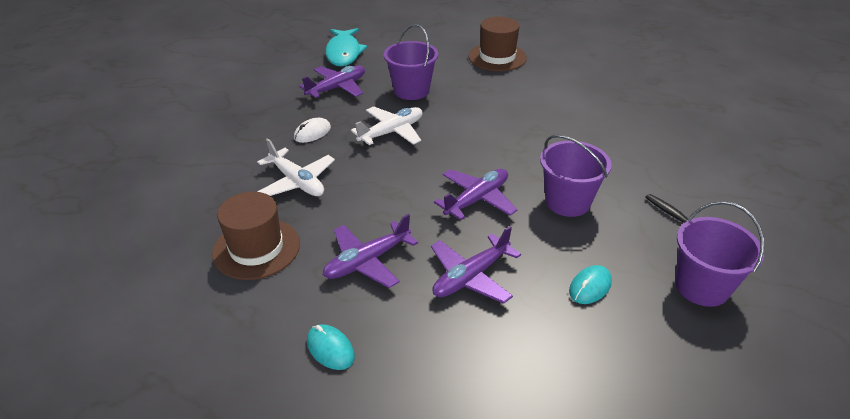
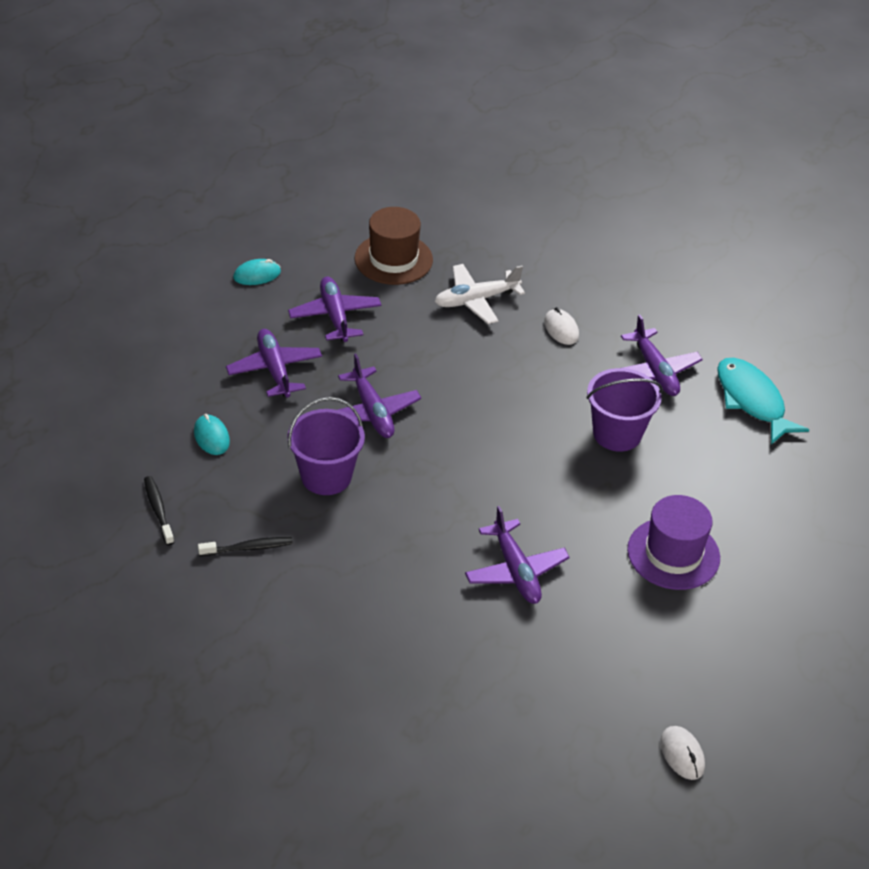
camera: 110 degrees right, 5 degrees up
(343, 53) = (752, 400): turquoise fish -> turquoise fish turned 45 degrees clockwise
(391, 132) = (529, 388): white plane -> none
(497, 57) = (673, 554): brown hat -> purple hat
(566, 102) = (515, 571): none -> purple plane
(625, 36) = (682, 754): none -> white mouse
(701, 286) = (158, 510): purple bucket -> black toothbrush

